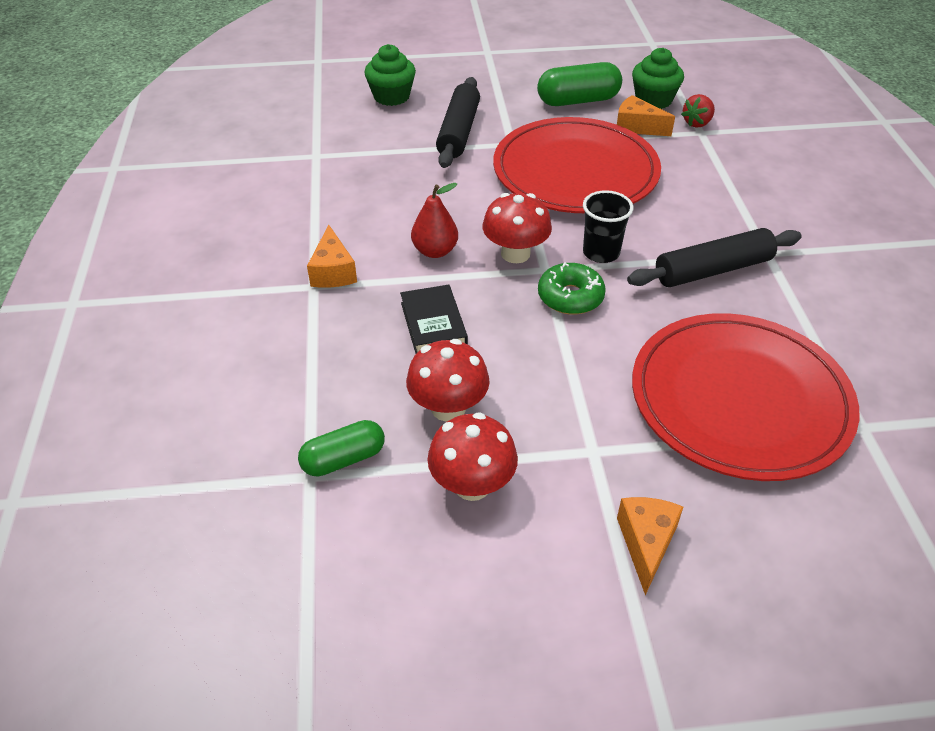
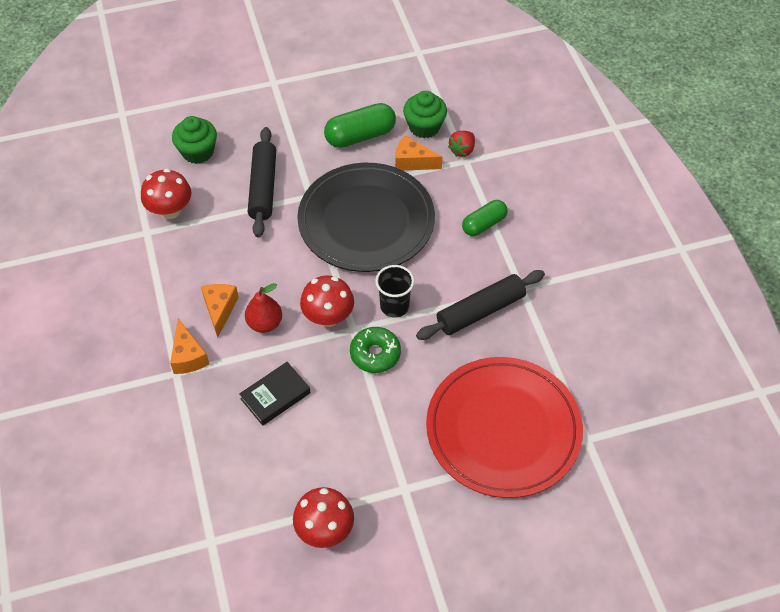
camera: 10 degrees left, 10 degrees up
(343, 459) = (232, 524): green capsule -> green capsule (484, 224)
(433, 324) = (275, 396): black book -> black book turned 75 degrees clockwise
(448, 408) = (298, 469): red mushroom -> red mushroom (170, 210)
(575, 171) = (366, 221): red plate -> black plate
(646, 543) = (445, 555): orange cheese -> orange cheese (220, 310)

